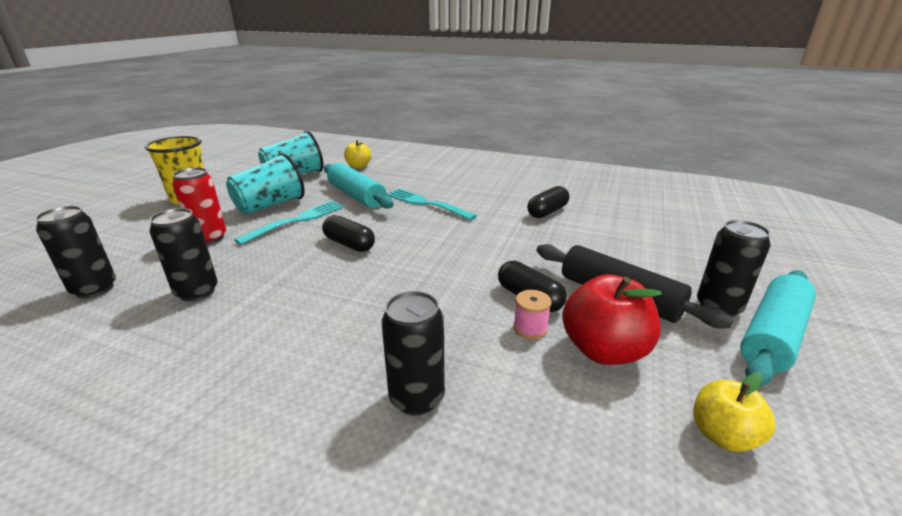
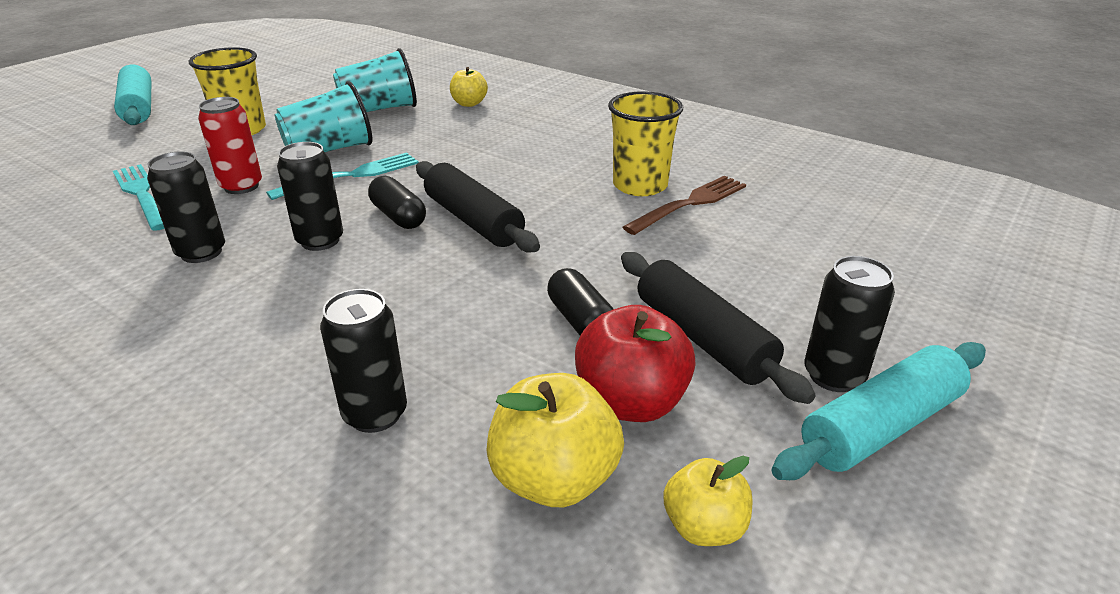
camera: 15 degrees right, 5 degrees up
(94, 289) = (101, 233): black can -> black can (320, 241)
(356, 195) = (443, 148): turquoise rolling pin -> turquoise rolling pin (138, 107)
(408, 240) = (473, 221): none -> black rolling pin
(426, 204) = (528, 171): turquoise fork -> turquoise fork (142, 194)
(508, 204) = (640, 185): none -> yellow cup
(530, 328) = (556, 359): pink spool -> none
(547, 212) = (689, 204): black capsule -> brown fork
(591, 422) = (554, 479): none -> yellow apple

